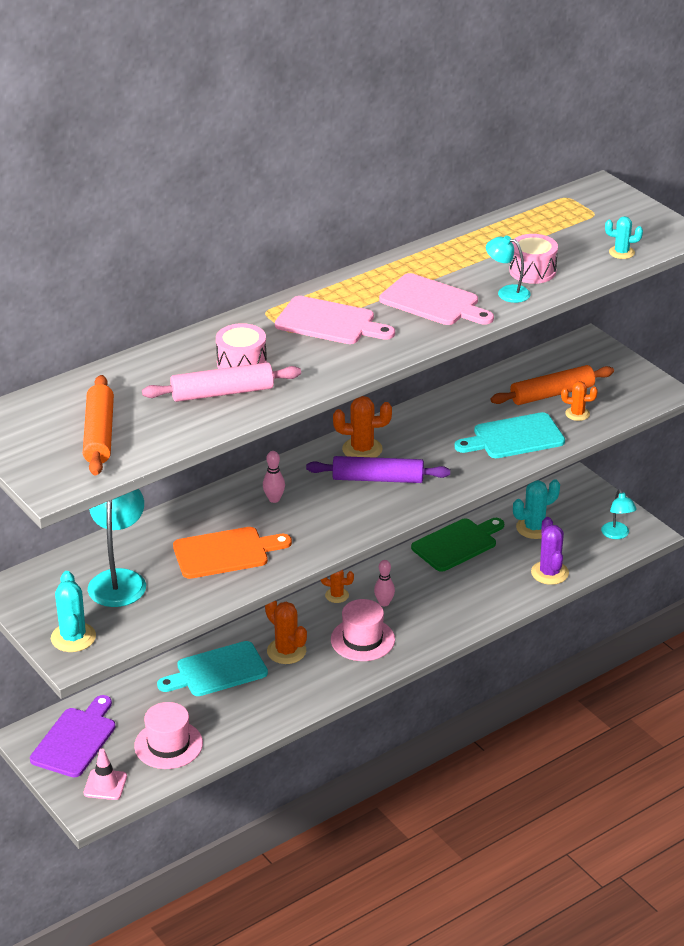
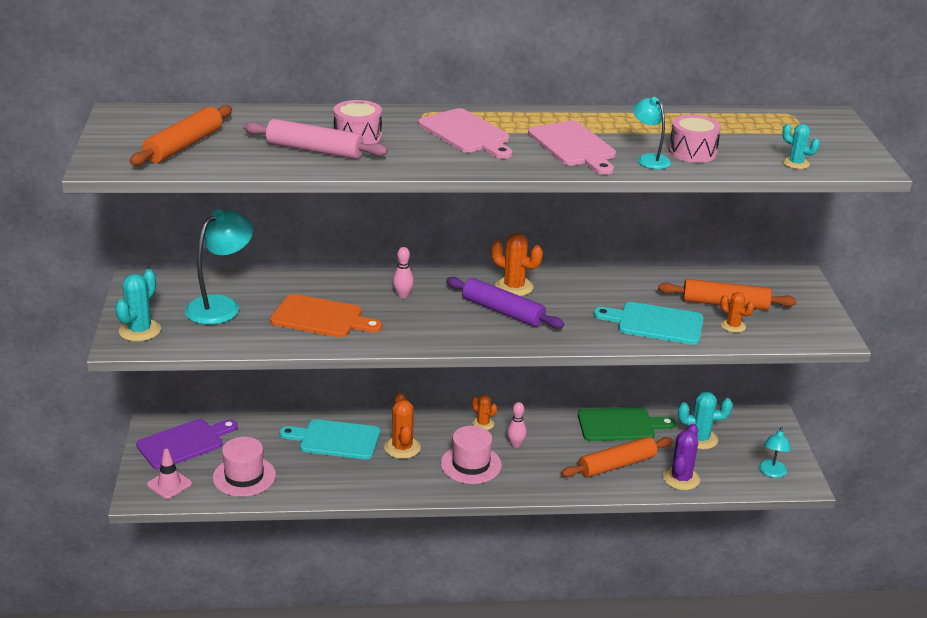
camera: 30 degrees right, 5 degrees down
(487, 584) = (617, 465): none -> orange rolling pin

